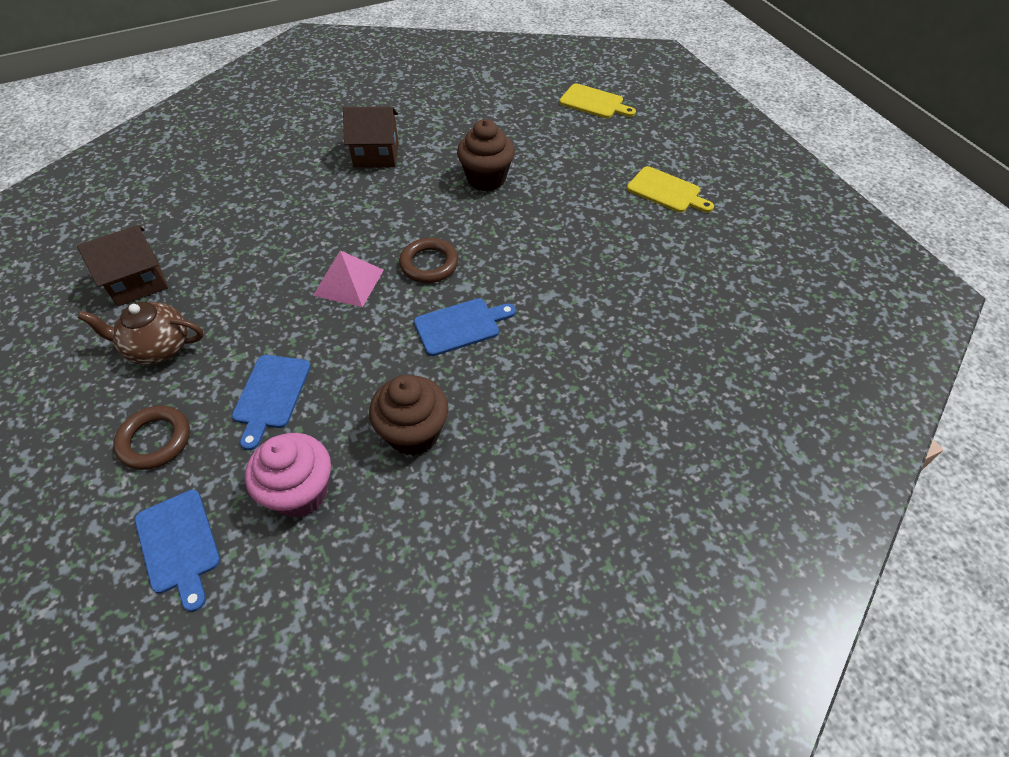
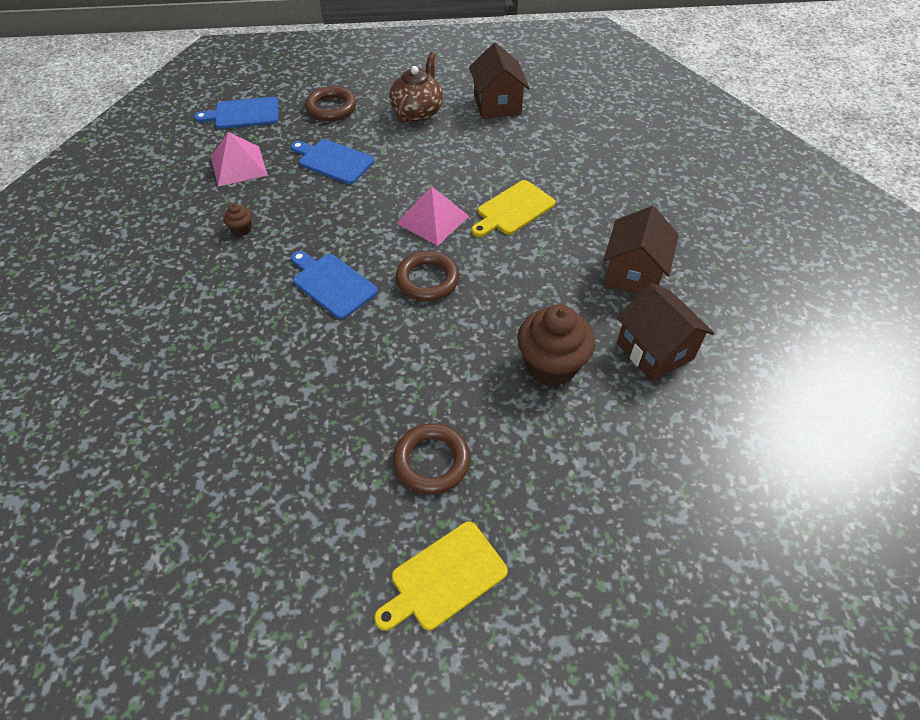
camera: 110 degrees right, 0 degrees up
(300, 492) = (238, 165): pink cupcake -> pink pyramid
(413, 433) = (241, 229): brown cupcake -> brown cupcake, size x0.44
(449, 136) = (655, 350): none -> brown house
(461, 326) = (332, 284): blue cutting board -> blue cutting board turned 135 degrees clockwise
(594, 102) = (709, 572): yellow cutting board -> yellow cutting board (513, 209)
(596, 216) = (432, 461): none -> brown ring

